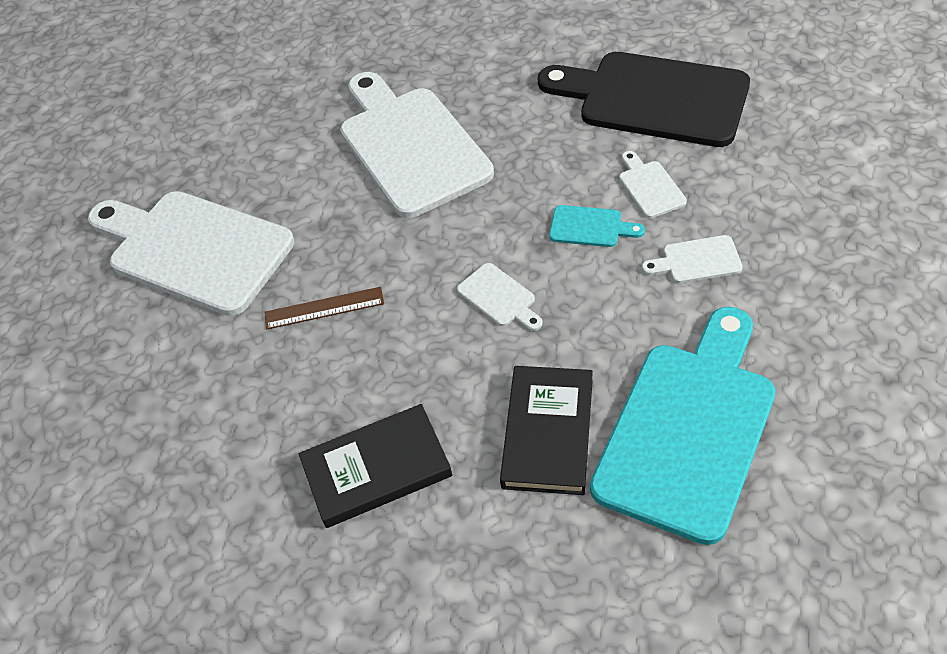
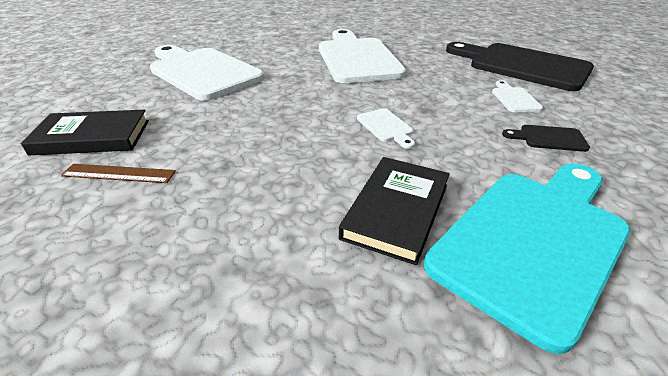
camera: 10 degrees right, 15 degrees down
(324, 308) = (261, 108): brown ruler -> brown ruler (119, 173)
(376, 469) = (240, 198): black book -> black book (92, 137)
(590, 227) = (465, 108): turquoise cutting board -> none
(697, 261) = (549, 138): white cutting board -> black cutting board

